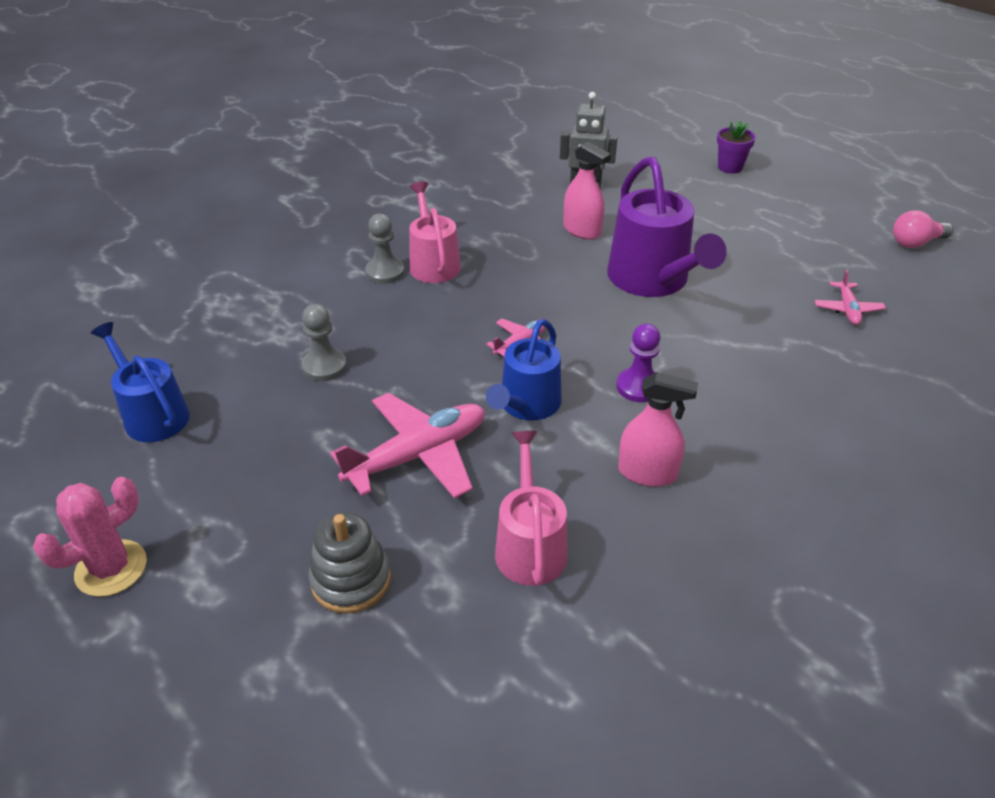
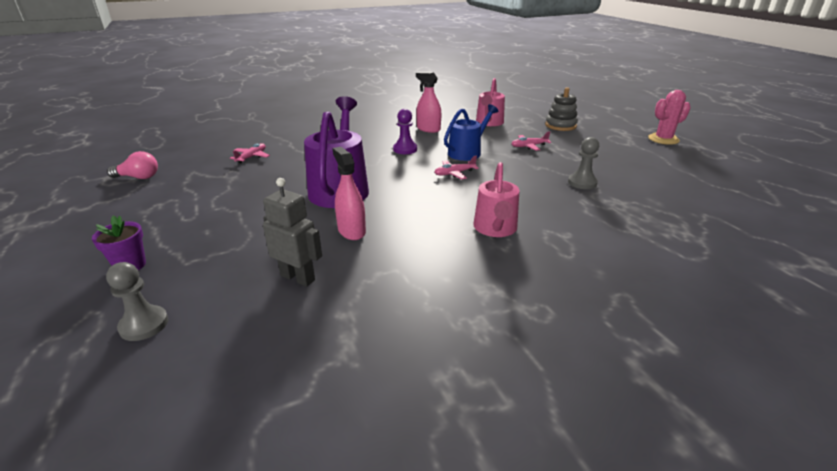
camera: 160 degrees left, 10 degrees down
(152, 415) = (683, 179): blue watering can -> none
(385, 272) = (538, 229): grey pawn -> grey pawn (144, 325)
(418, 455) = (529, 146): pink plane -> pink plane, size x0.51

